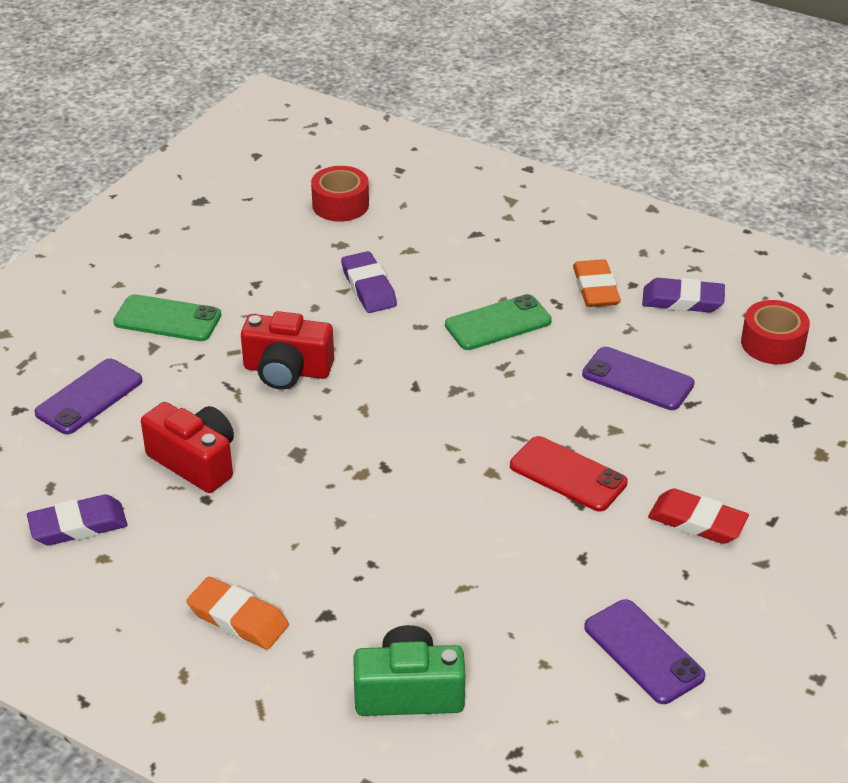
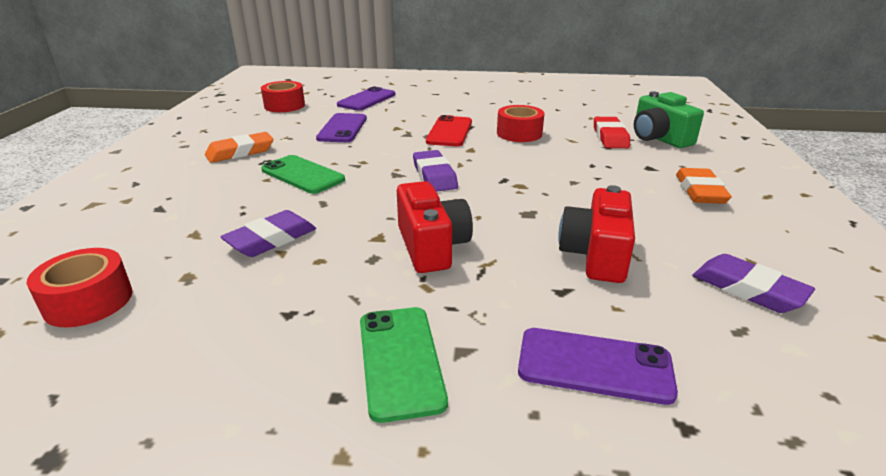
camera: 115 degrees left, 10 degrees down
(520, 542) = (519, 133): none -> red tape
(643, 652) = (553, 103): purple phone -> purple phone (367, 100)
(682, 301) = (246, 128): purple eraser -> purple eraser (434, 176)
(697, 522) = (453, 104): red eraser -> red eraser (610, 137)

